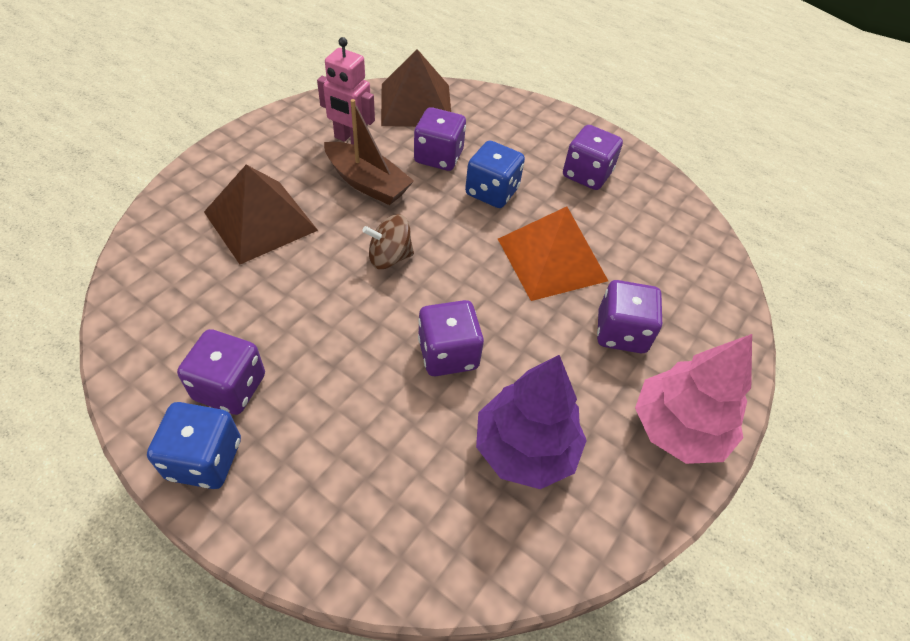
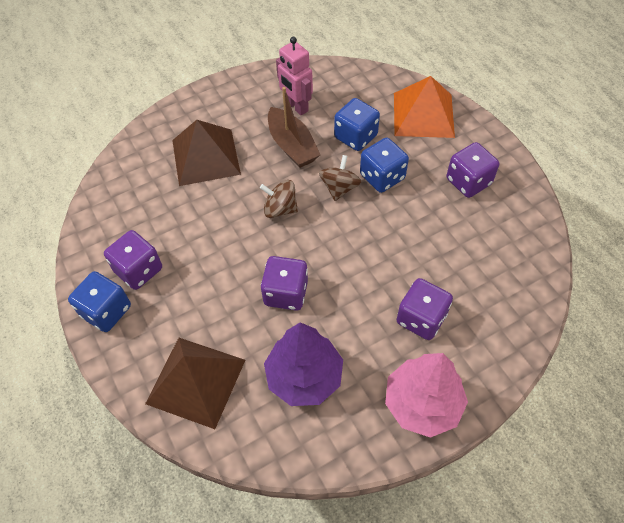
camera: 30 degrees right, 5 degrees up
(416, 105) = (360, 87): brown pyramid -> brown pyramid (196, 381)
(438, 157) = (356, 137): purple dice -> blue dice
(449, 215) = (339, 188): none -> brown spinning top
(552, 259) = (399, 245): orange pyramid -> orange pyramid (423, 114)

